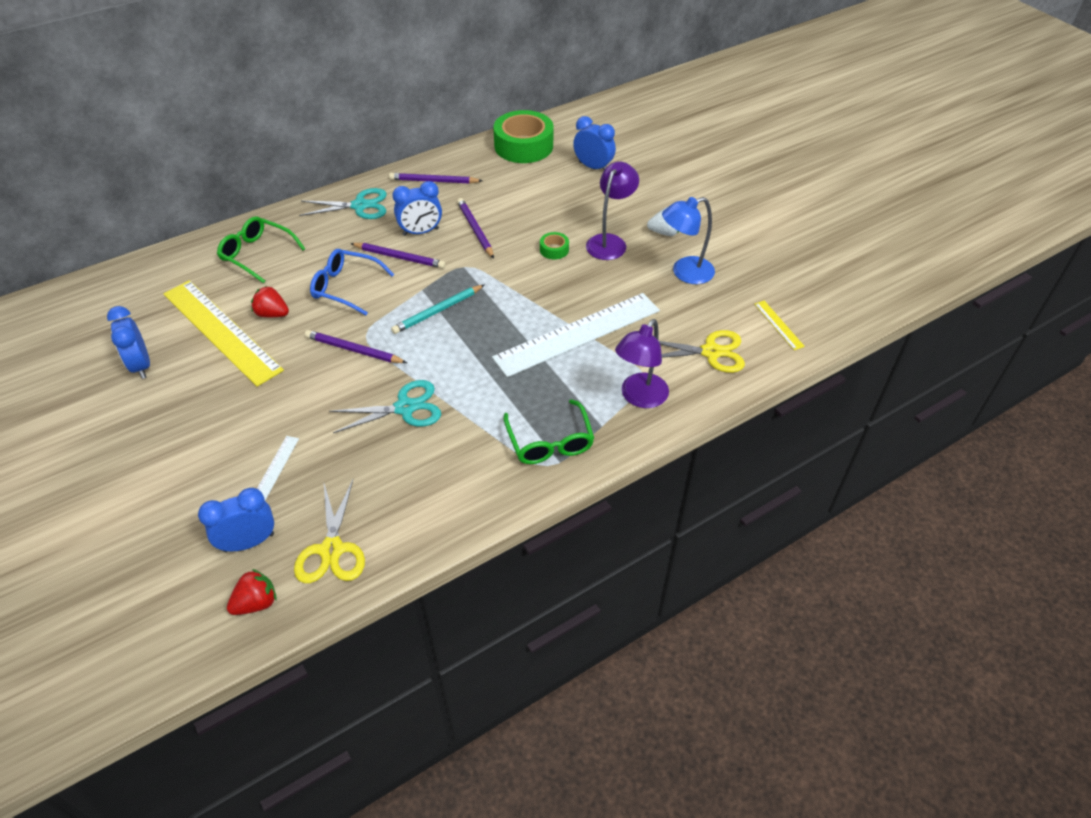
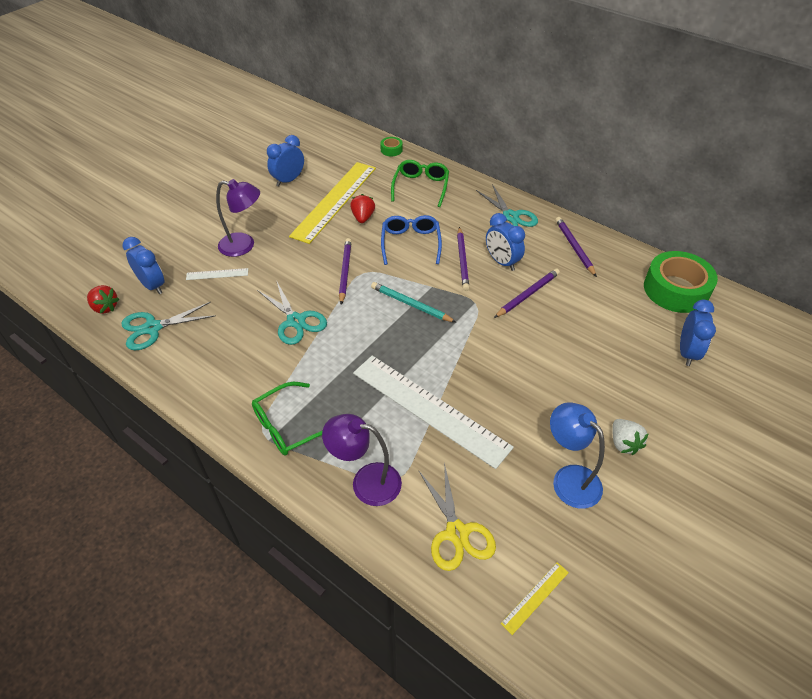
camera: 70 degrees right, 0 degrees up
(331, 550) = (152, 328): yellow scissors -> turquoise scissors
(554, 250) = (536, 358): green tape -> green tape (391, 150)
(610, 242) = (576, 399): purple lamp -> purple lamp (244, 246)

